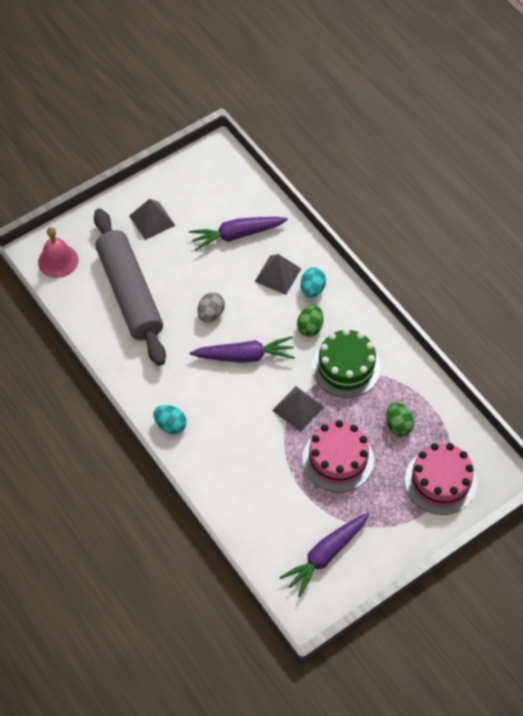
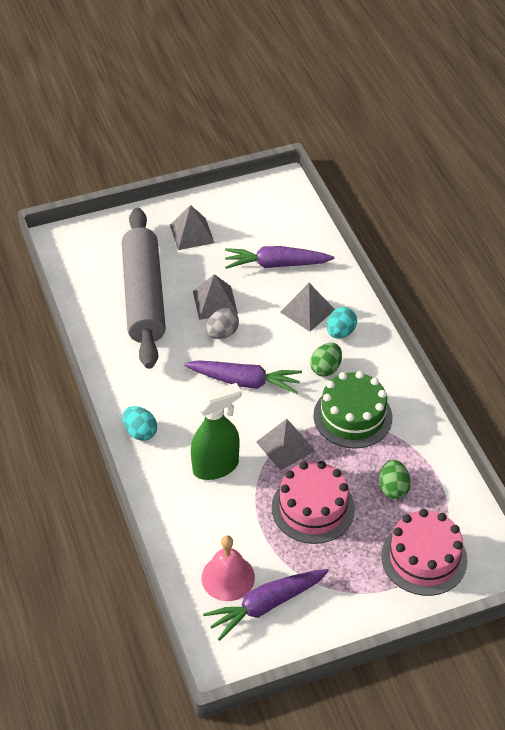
camera: 15 degrees right, 10 degrees down
(58, 261) = (81, 251): pink bell -> pink bell (228, 577)
(195, 285) = (215, 302): none -> grey pyramid
(245, 441) = (216, 466): none -> green spray bottle

